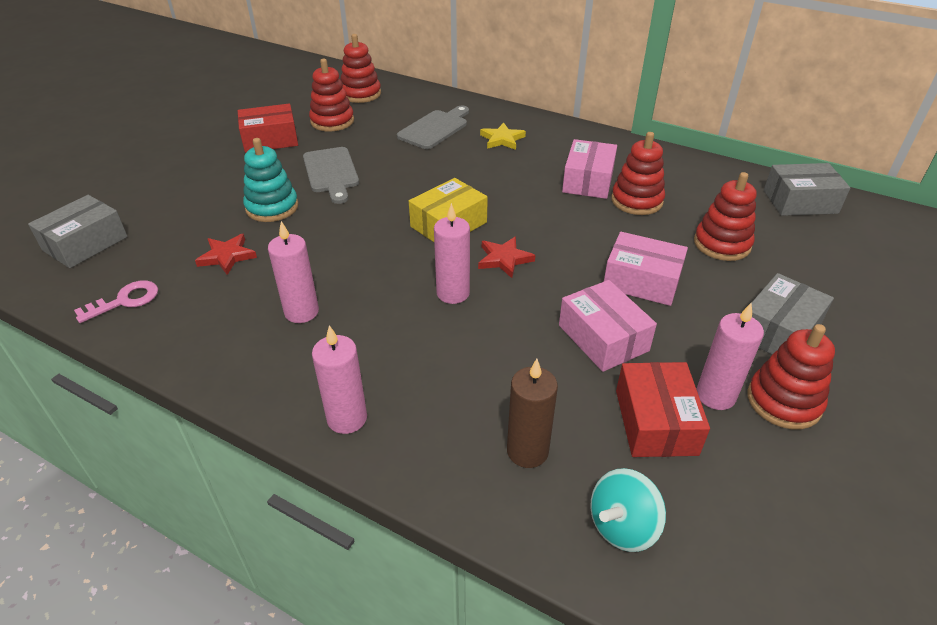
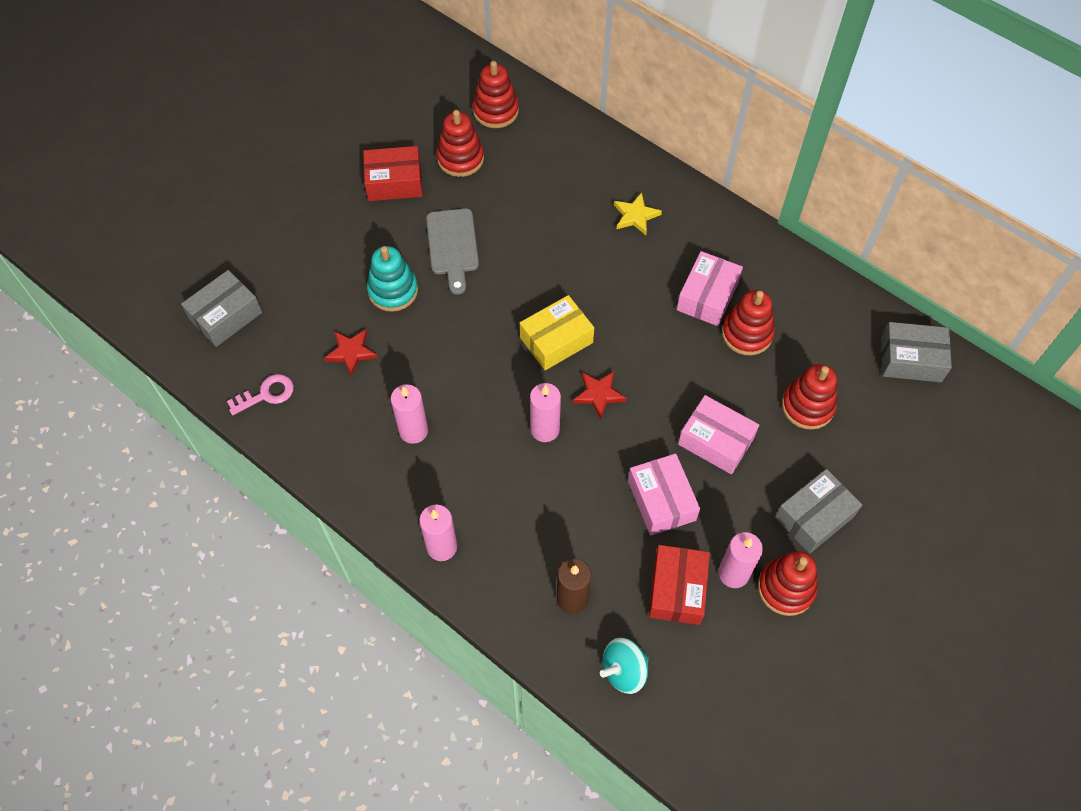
camera: 10 degrees right, 20 degrees up
(435, 128) = (568, 187): grey cutting board -> none

